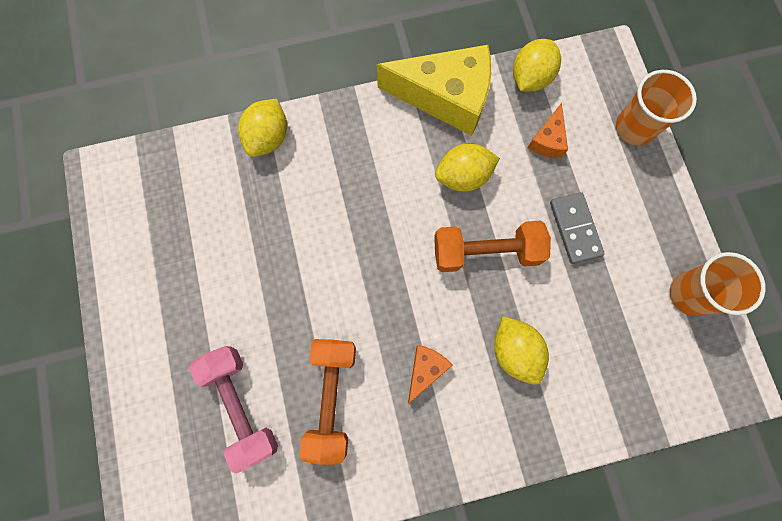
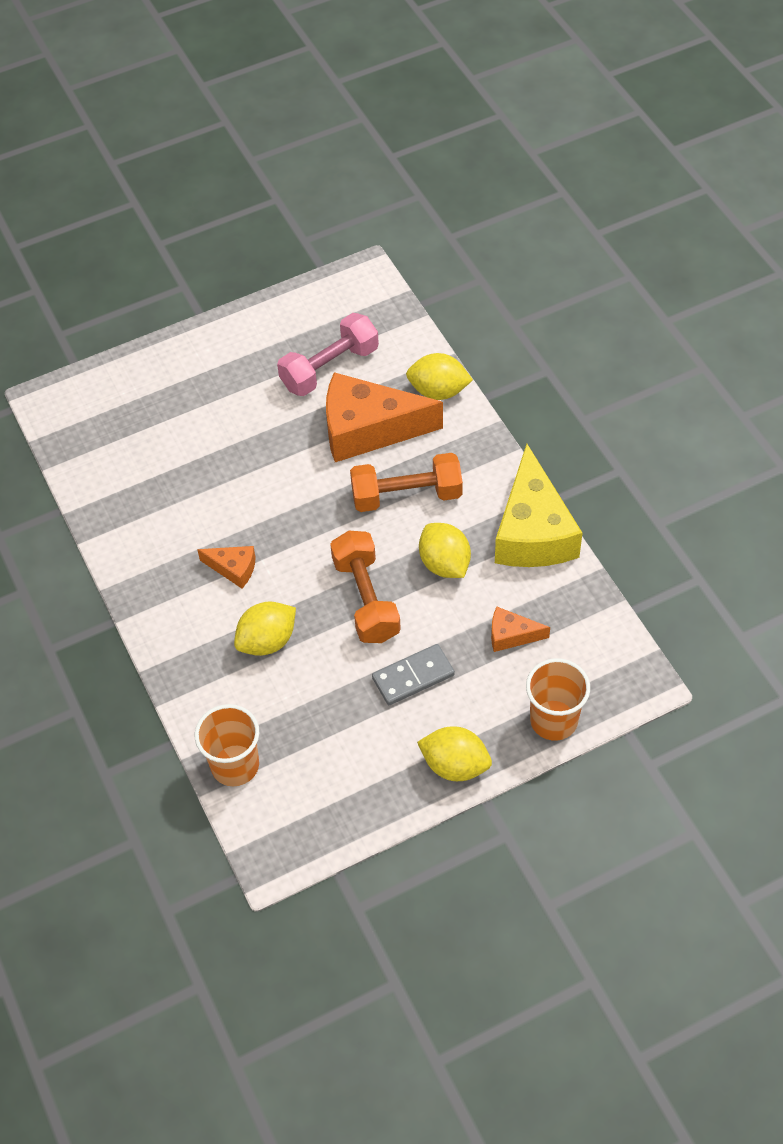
camera: 80 degrees right, 20 degrees down
(241, 405) = (172, 434): pink dumbbell -> pink dumbbell (329, 368)
(294, 210) = (368, 429): none -> orange cheese
(332, 398) = (192, 500): orange dumbbell -> orange dumbbell (406, 496)
(530, 78) = (583, 607): yellow lemon -> yellow lemon (455, 765)
(689, 294) = (366, 798): orange cup -> orange cup (235, 765)

